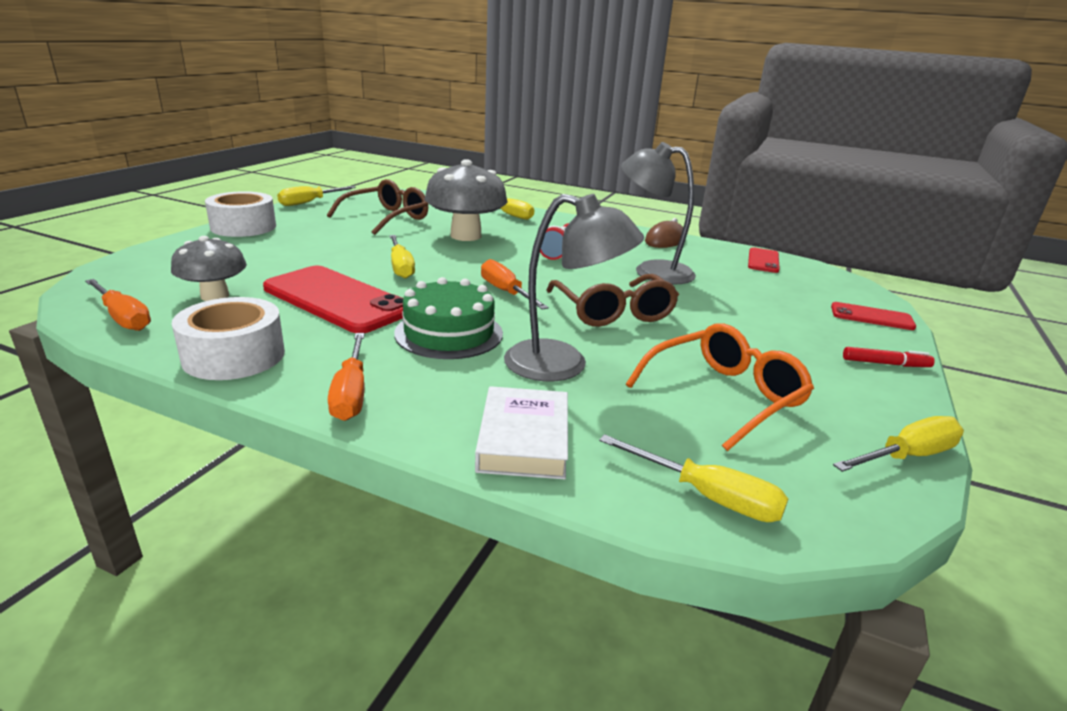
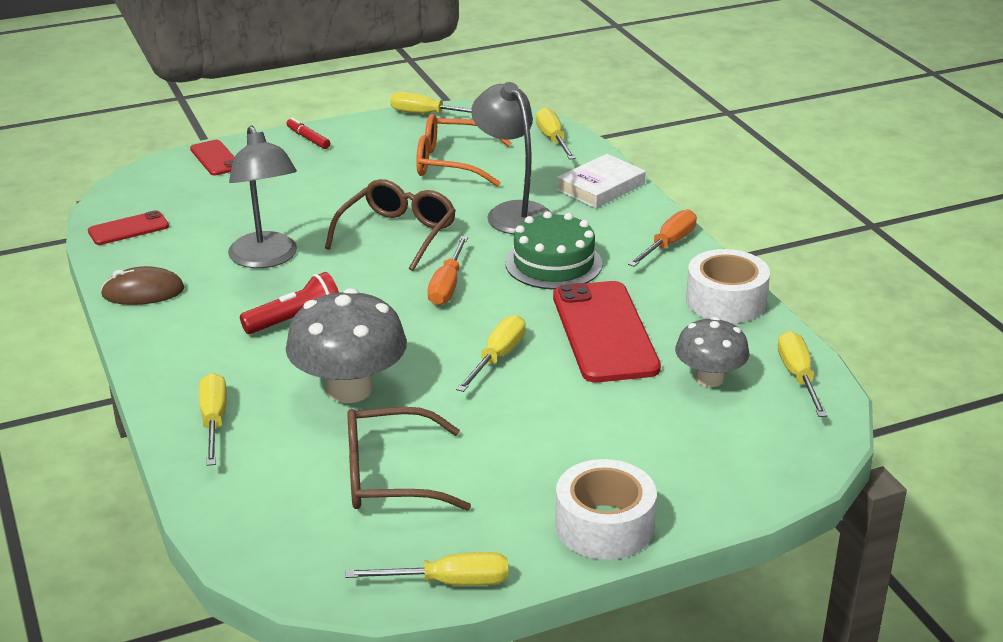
camera: 135 degrees left, 5 degrees up
(123, 317) = (798, 377): orange screwdriver -> yellow screwdriver

